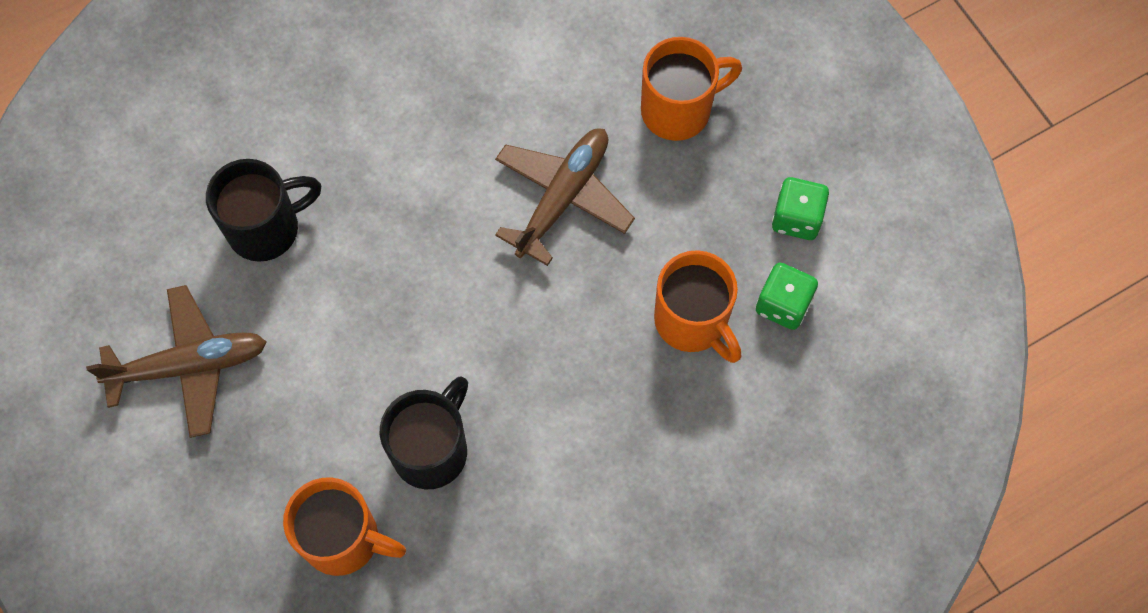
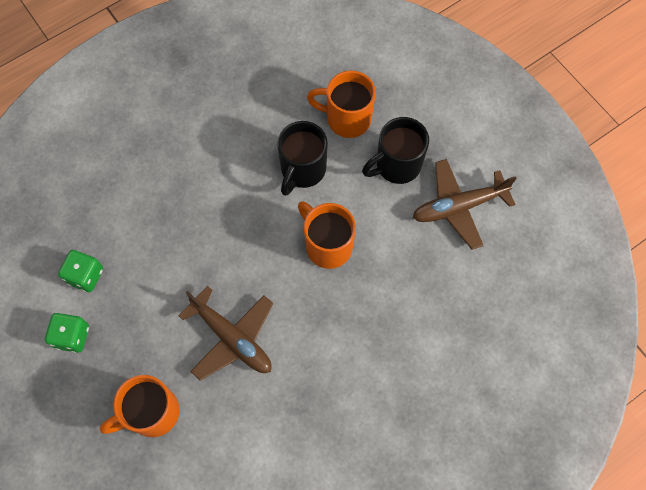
camera: 175 degrees right, 0 degrees up
(267, 228) = (429, 299): black mug -> black mug (396, 165)
(563, 197) = (232, 338): brown plane -> brown plane turned 75 degrees counterclockwise
(692, 322) = (144, 259): orange mug -> orange mug (327, 245)

